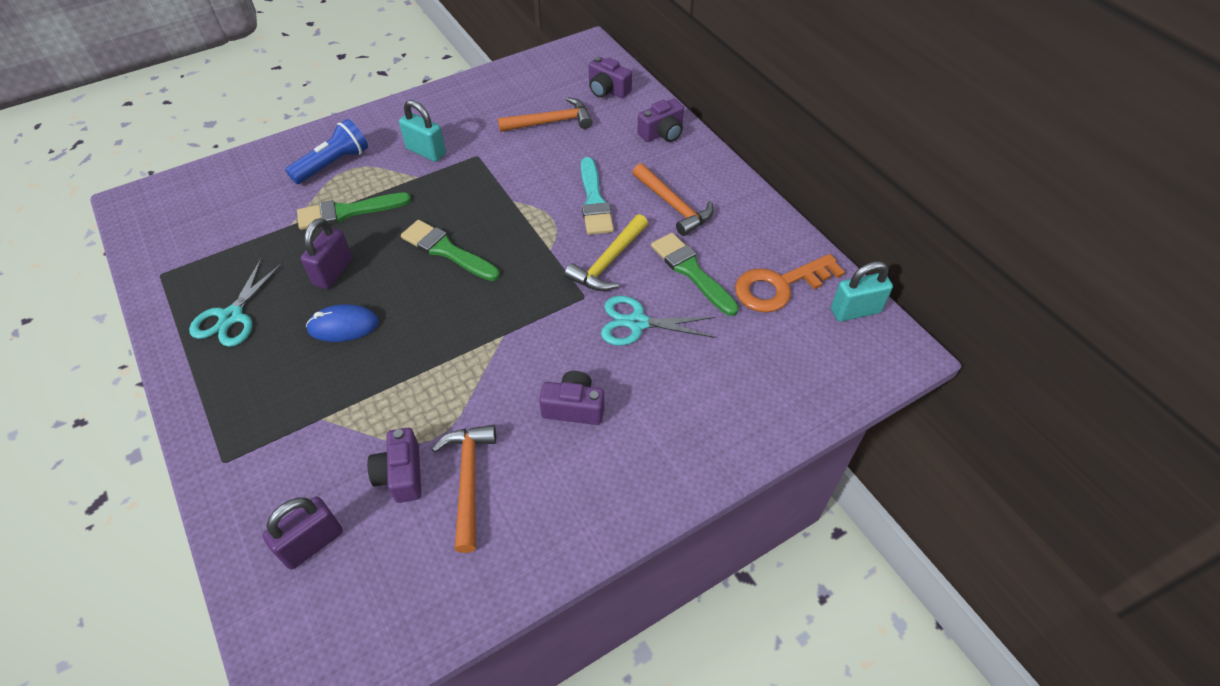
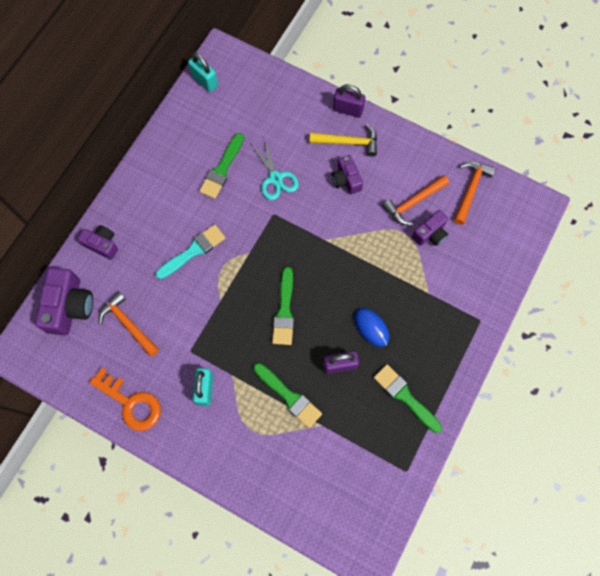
camera: 120 degrees left, 20 degrees up
(231, 316) = (405, 396): turquoise scissors -> green brush
(312, 543) = (485, 247): purple padlock -> purple padlock (348, 110)
(333, 164) = (252, 444): blue flashlight -> none
(607, 90) = (70, 306): purple camera -> purple camera, size x1.67
(609, 262) = (240, 215): yellow hammer -> yellow hammer (348, 142)
(673, 205) = (172, 204): orange hammer -> orange hammer (470, 190)
(779, 286) = (207, 122): orange key -> orange key (131, 403)

